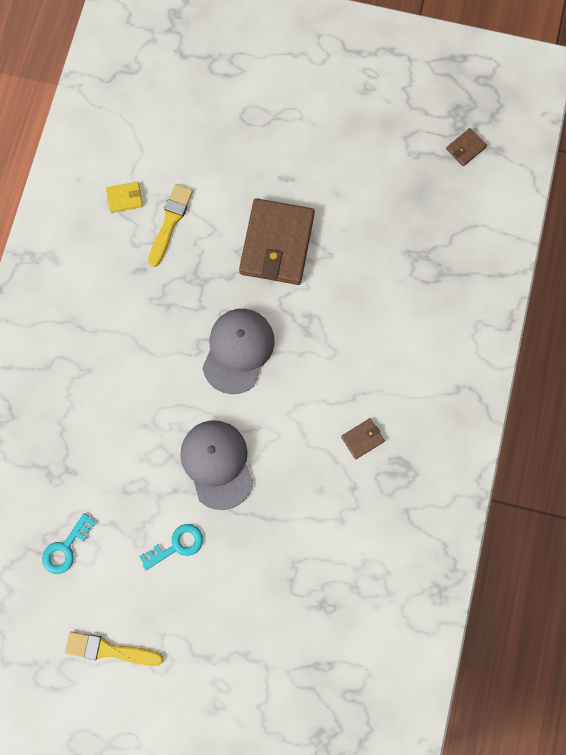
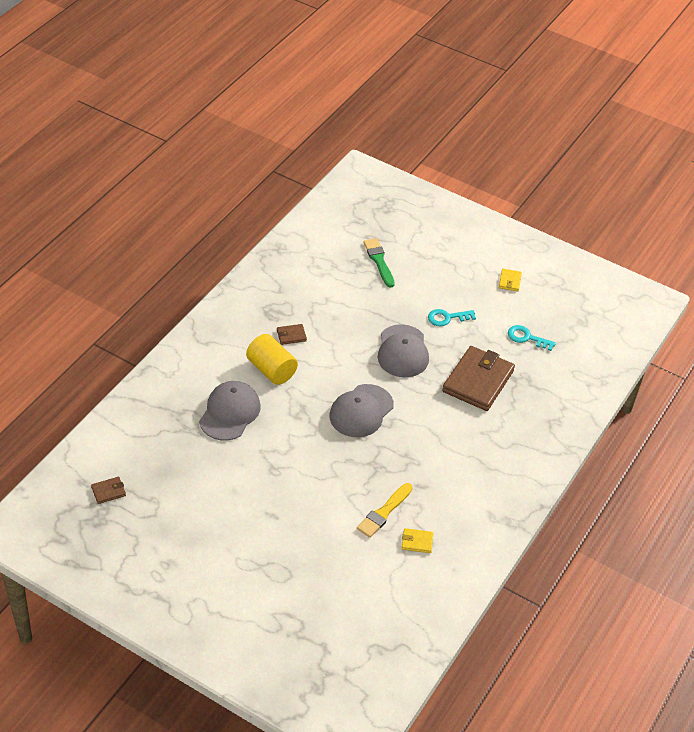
camera: 165 degrees left, 30 degrees down
(65, 548) = (526, 338): turquoise key -> turquoise key turned 120 degrees counterclockwise
(109, 650) = (509, 281): yellow brush -> yellow wallet
(277, 244) = (301, 471): brown wallet -> brown wallet (478, 381)
(297, 620) = (379, 261): none -> green brush
(364, 375) = (271, 370): none -> yellow cylinder
(386, 294) = (230, 413): none -> grey cap

